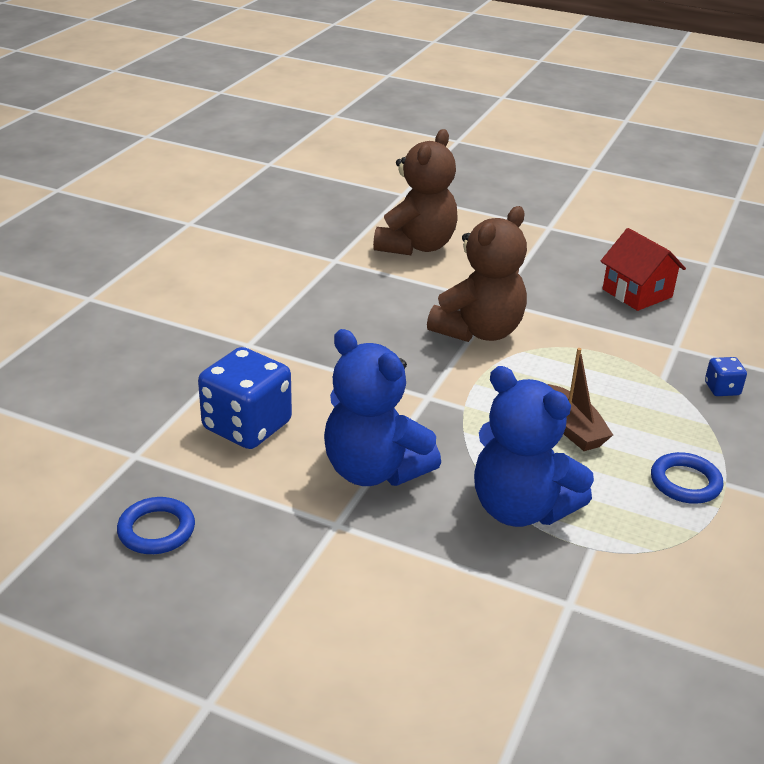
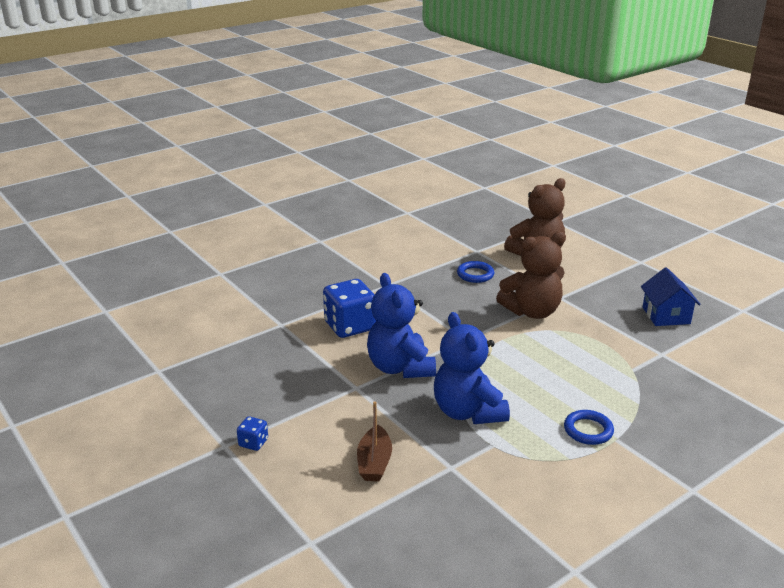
camera: 30 degrees right, 5 degrees down
(156, 530) = (263, 362): blue ring -> blue ring (475, 274)
(573, 429) = (541, 380): brown boat -> brown boat (374, 463)
(637, 293) = (666, 315): red house -> blue house
(722, 389) = (670, 387): blue dice -> blue dice (253, 443)

